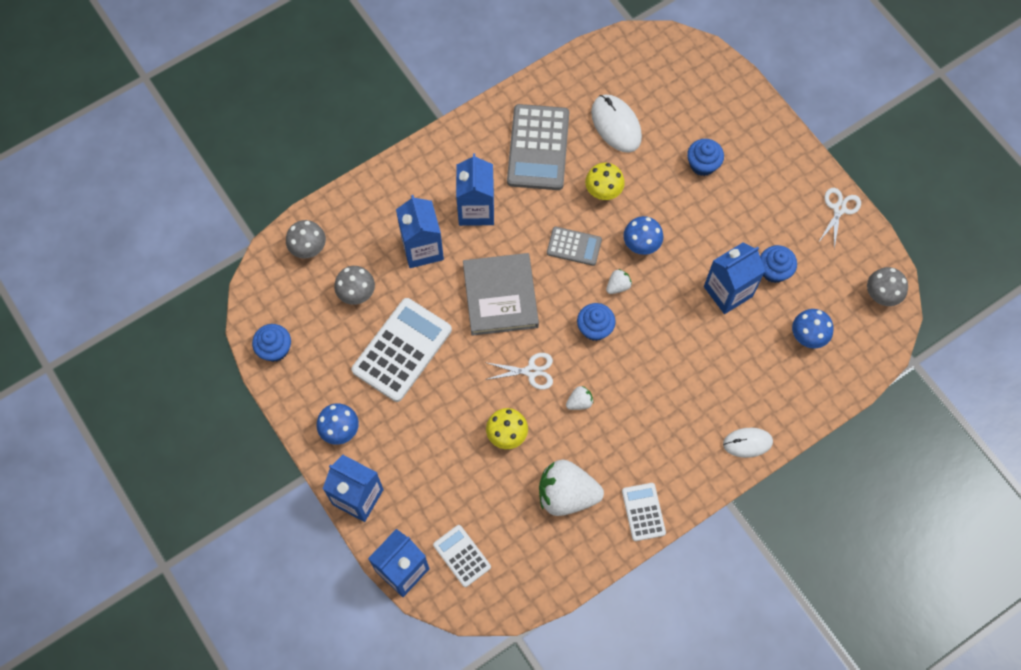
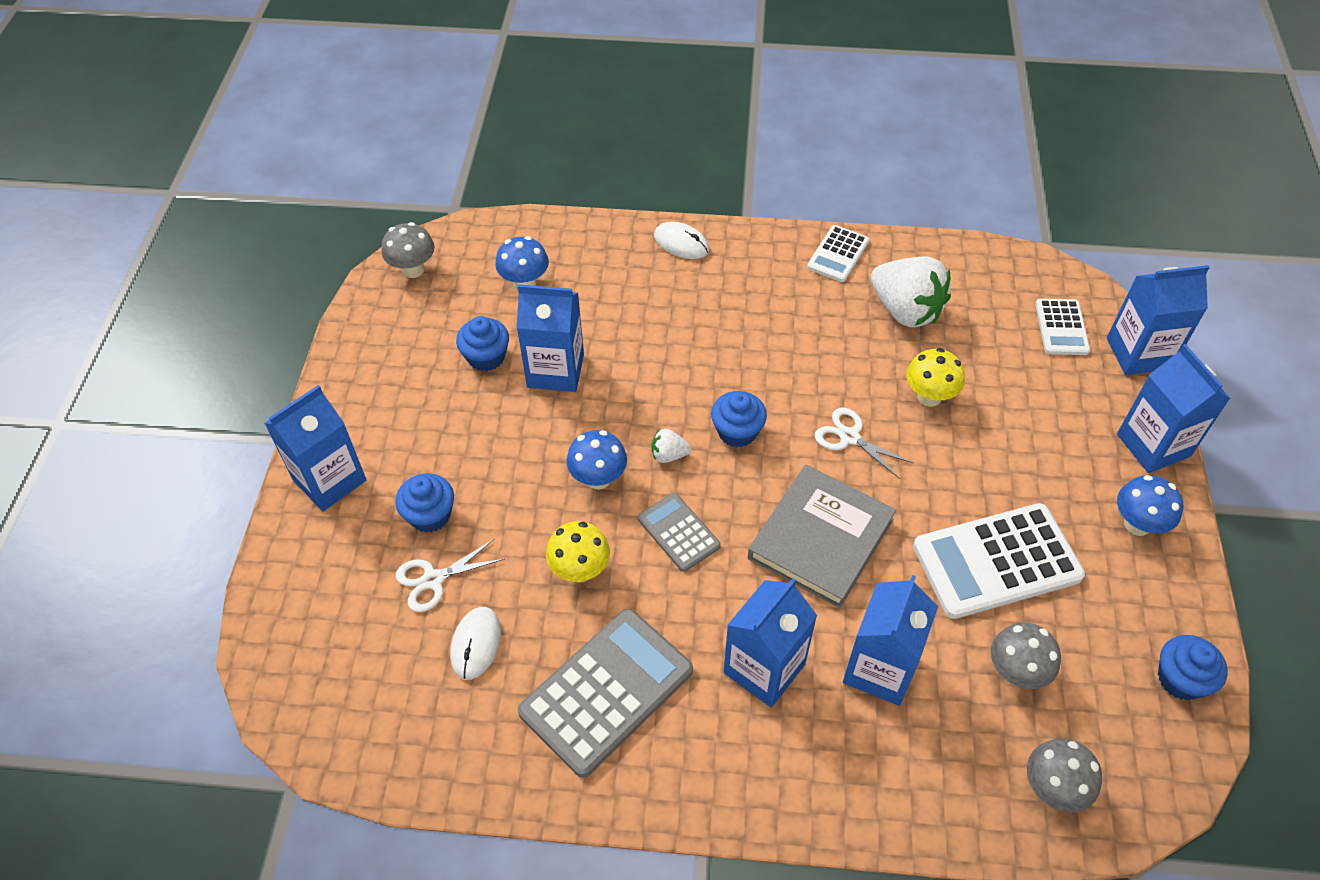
camera: 140 degrees left, 15 degrees down
(579, 402) = (820, 376): white strawberry -> none
(616, 125) = (476, 644): white mouse -> white mouse, size x0.66
(771, 144) = (329, 480): none -> blue carton
(839, 209) = (349, 366): white scissors -> white scissors (433, 580)

